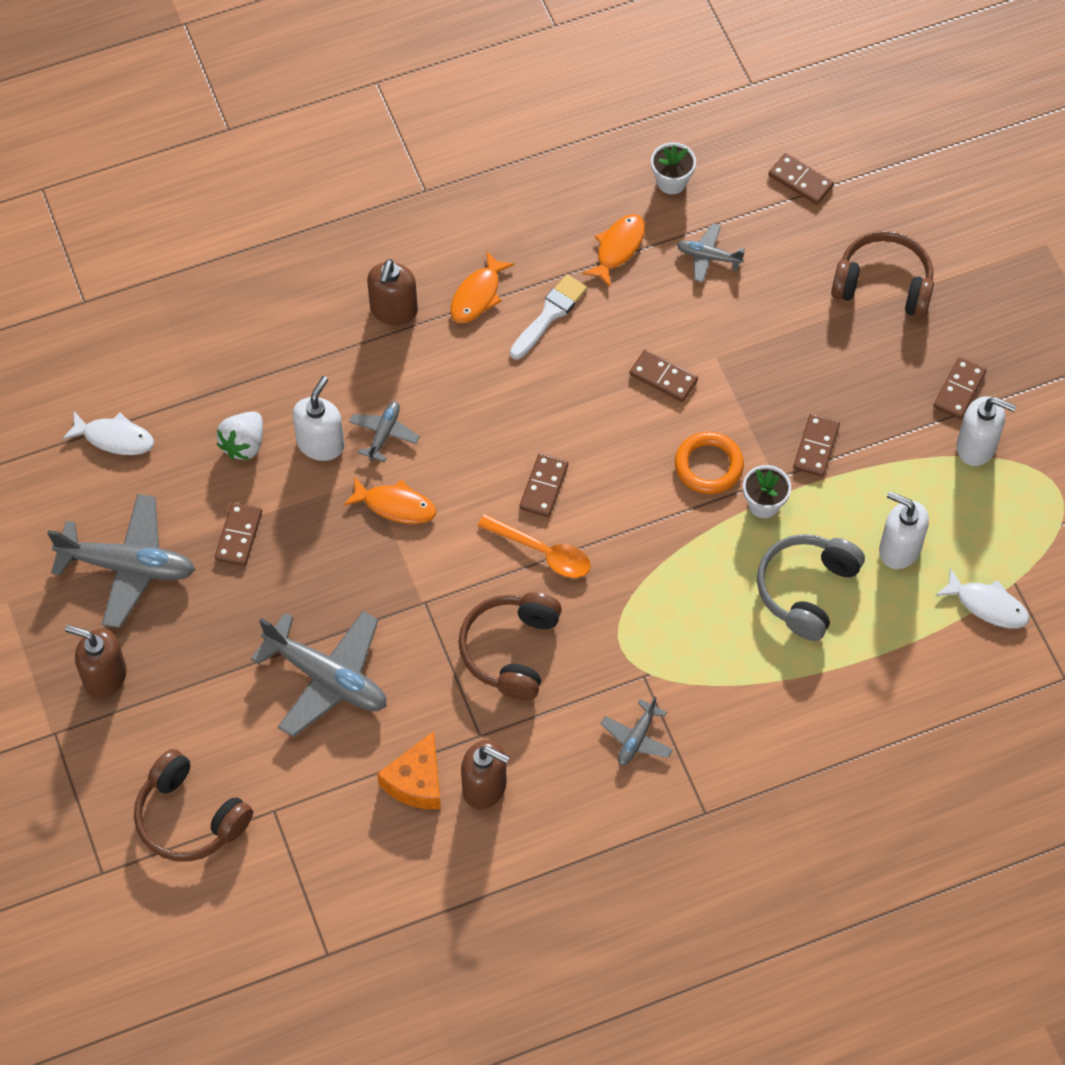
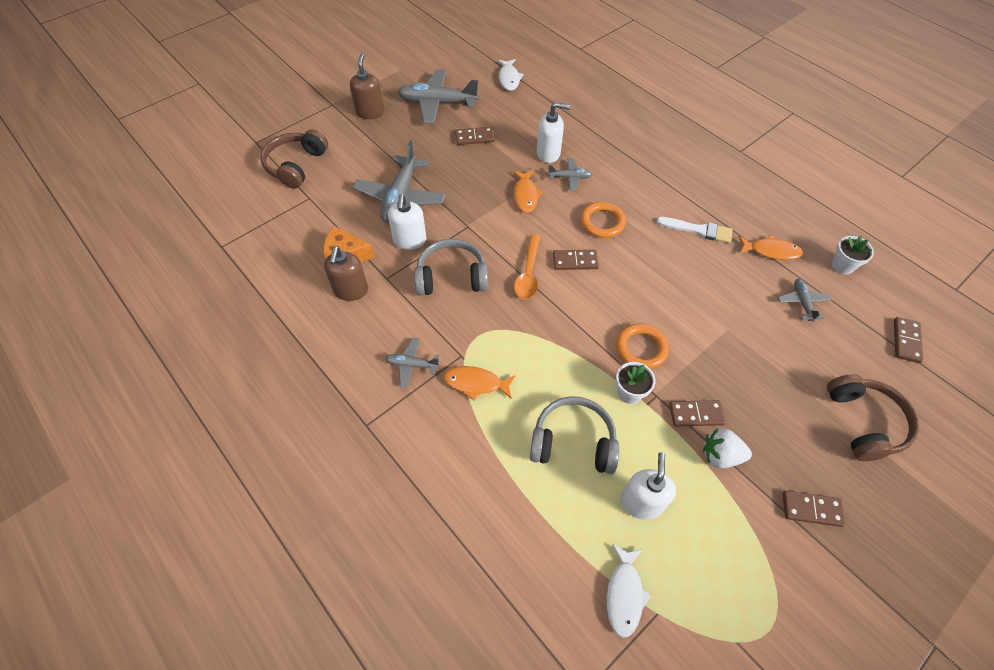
camera: 70 degrees right, 5 degrees down
(128, 566) = (437, 103): grey plane -> grey plane turned 105 degrees clockwise
(244, 444) = (531, 124): white strawberry -> white strawberry (720, 455)
(393, 310) = (652, 159): brown soap dispenser -> none
(478, 295) = (688, 193): orange fish -> orange fish (476, 383)
(488, 426) = (602, 222): none -> orange ring
(510, 650) = (451, 277): brown headphones -> grey headphones
(663, 377) = (692, 302): brown domino -> none
(976, 446) = (768, 539): white soap dispenser -> white soap dispenser (410, 240)

